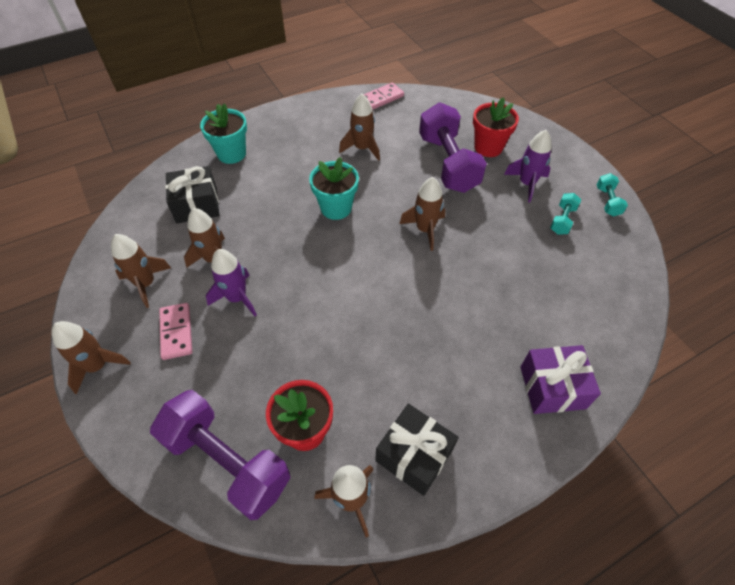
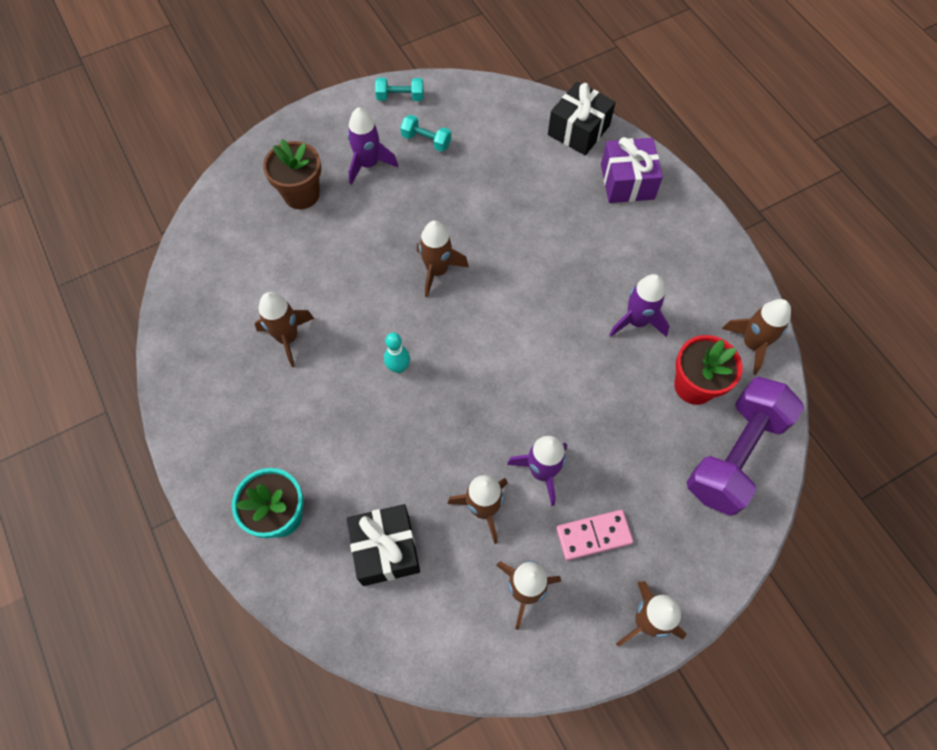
camera: 90 degrees left, 10 degrees up
(336, 208) = (398, 367): turquoise flower pot -> turquoise bowling pin
(379, 383) = (637, 321): none -> purple rocket
(381, 98) = (180, 312): pink domino -> none
(414, 455) = (705, 294): black gift -> black gift (578, 130)
(448, 163) = (327, 240): purple dumbbell -> none
(488, 147) = (301, 194): red flower pot -> brown flower pot

